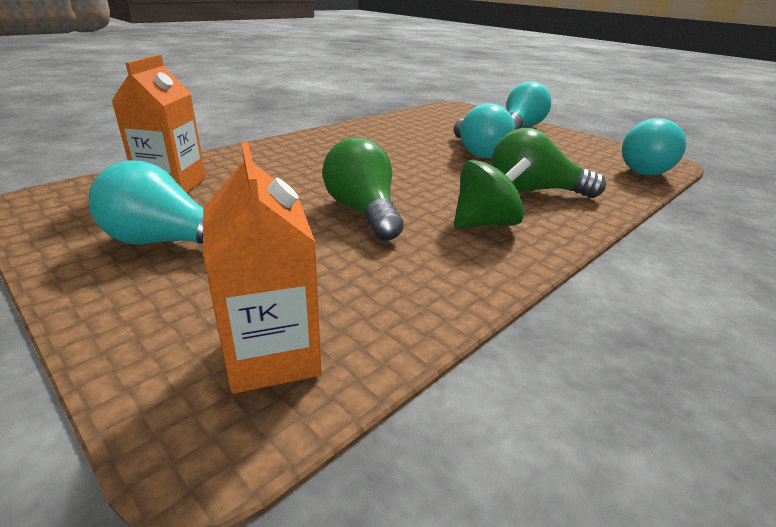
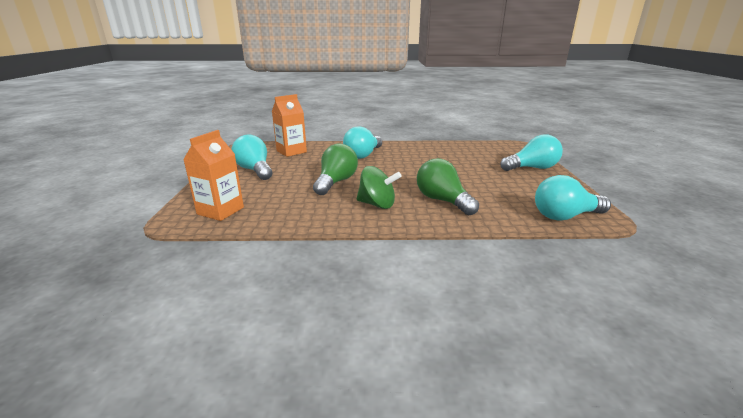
camera: 45 degrees right, 5 degrees down
(477, 152) = (461, 173): turquoise light bulb -> turquoise light bulb (363, 155)

